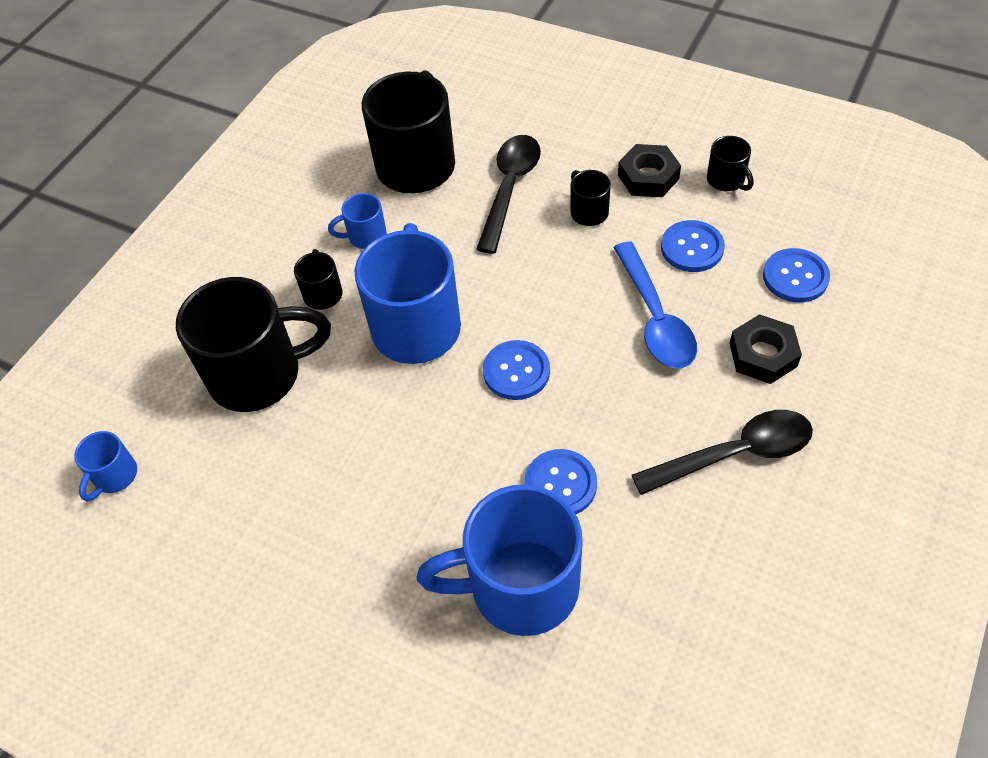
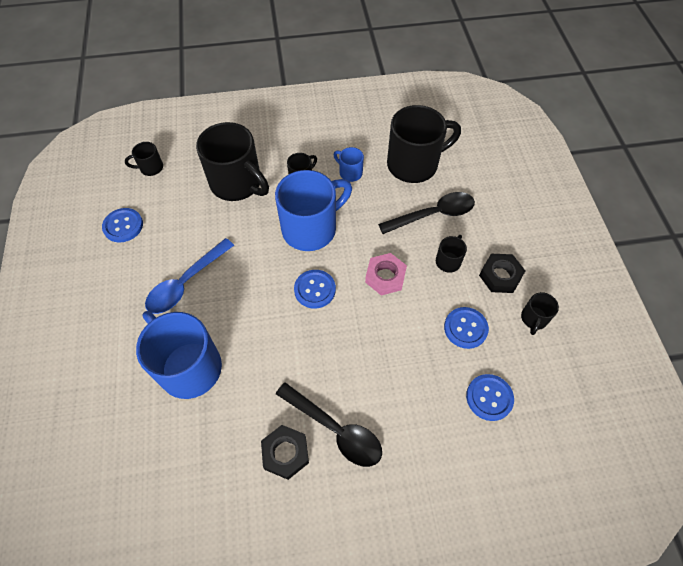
camera: 50 degrees right, 5 degrees up
(114, 476) = (150, 168): blue mug -> black mug
(559, 286) = (385, 277): none -> pink nut
(560, 484) = (259, 351): blue button -> blue button (123, 226)
(655, 318) = (399, 336): blue spoon -> blue spoon (186, 283)
(763, 354) = (416, 409): black nut -> black nut (285, 453)

